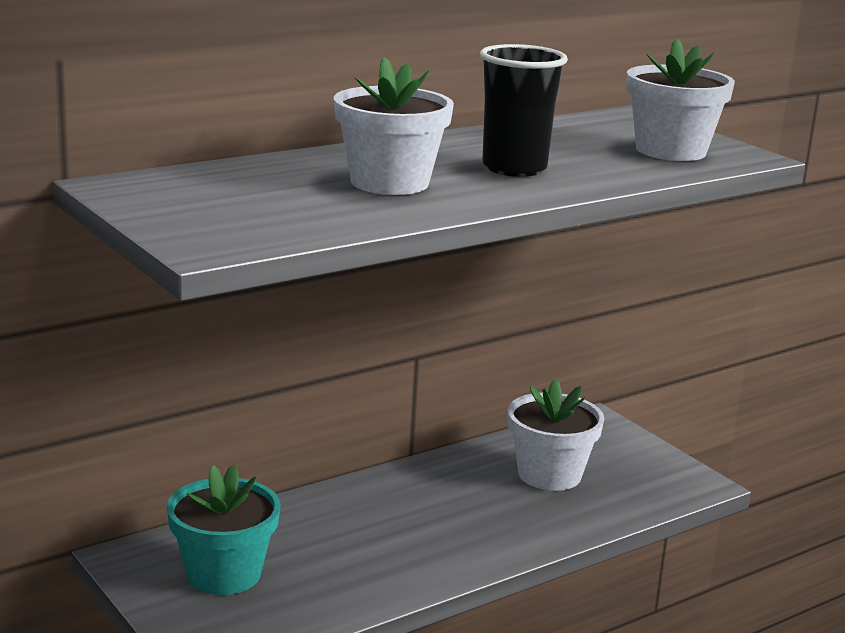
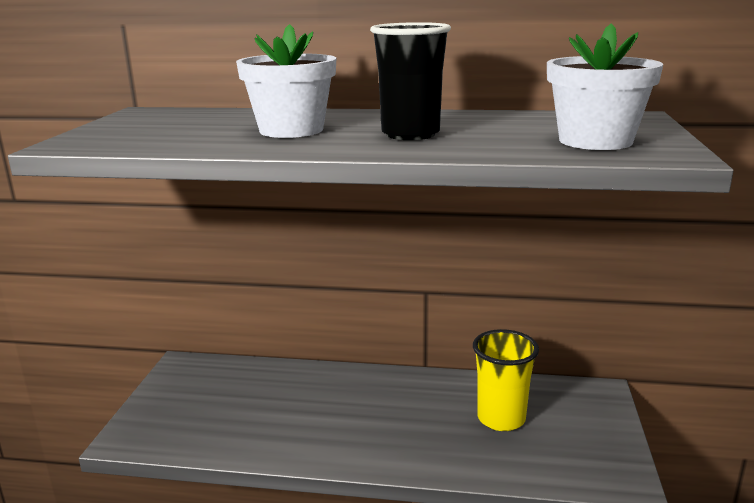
camera: 45 degrees right, 0 degrees up
(223, 574) = (206, 395): turquoise flower pot -> none
(549, 474) = (501, 418): white flower pot -> yellow cup

